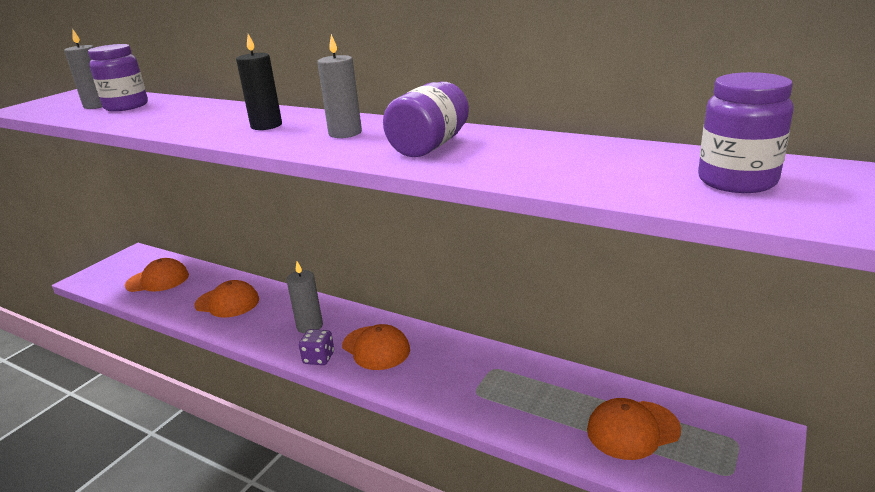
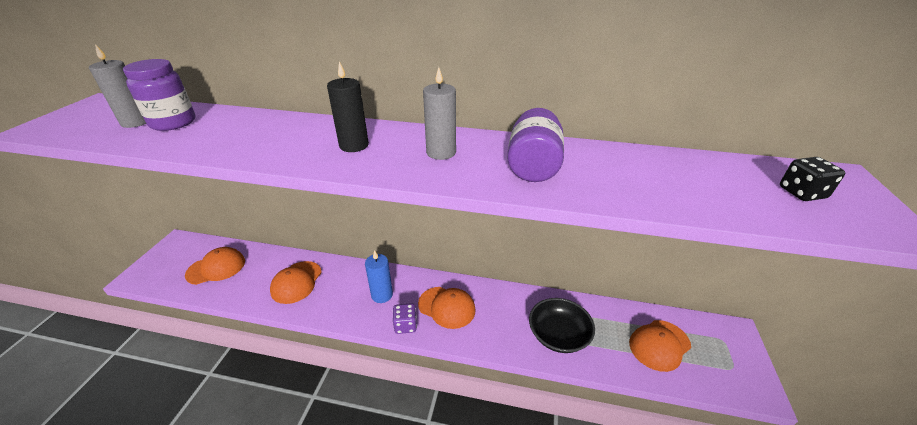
camera: 20 degrees left, 10 degrees up
(227, 302) = (296, 282): orange cap -> orange cap turned 105 degrees clockwise
(309, 326) = (382, 295): grey candle -> blue candle
(497, 396) = (558, 335): none -> black bowl
(736, 181) = (802, 193): purple jar -> black dice

